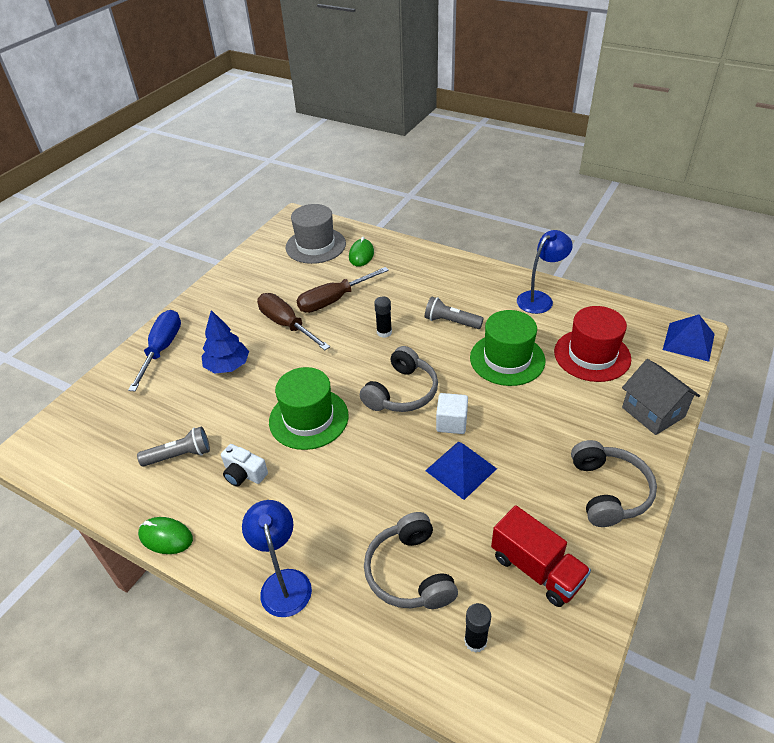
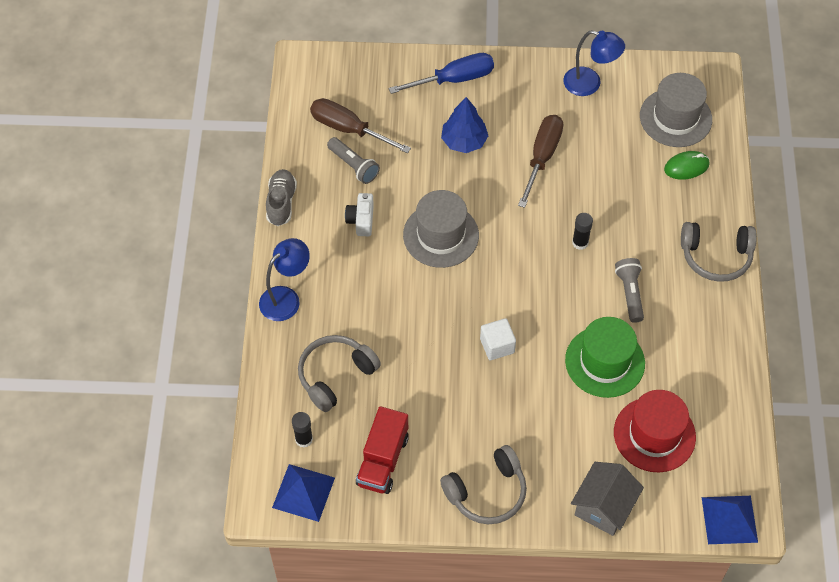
camera: 60 degrees right, 15 degrees up
(166, 537) = (281, 203): green mouse -> grey shoe
(308, 418) = (441, 235): green hat -> grey hat
(333, 300) = (599, 177): brown screwdriver -> brown screwdriver (348, 129)
(402, 392) = (511, 292): grey headphones -> grey headphones (716, 257)
(461, 469) = (449, 373): blue pyramid -> blue pyramid (303, 492)
(539, 299) = (716, 361): blue lamp -> blue lamp (590, 84)

